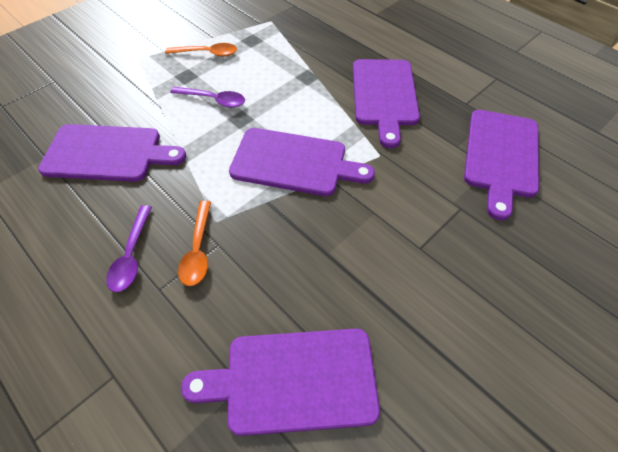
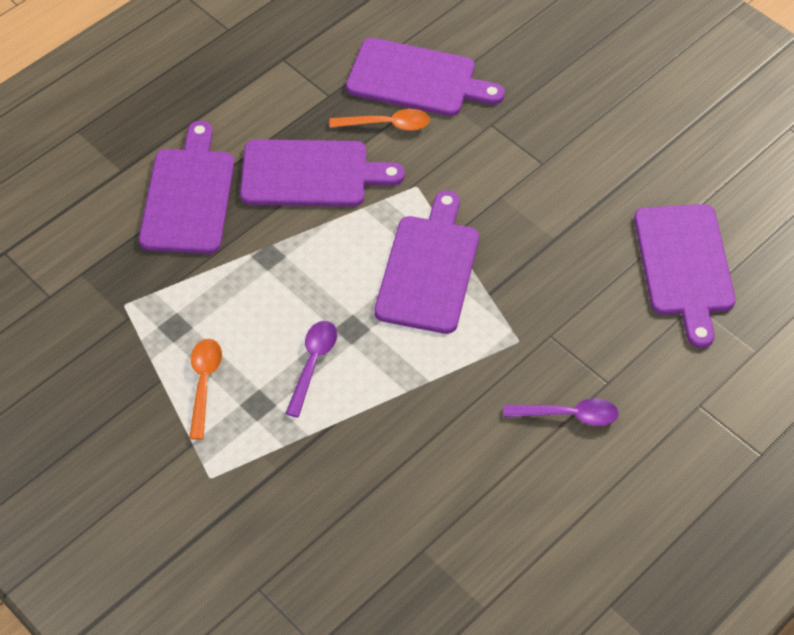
camera: 90 degrees left, 0 degrees up
(108, 153) = (415, 474): purple cutting board -> purple cutting board (188, 196)
(198, 250) = (557, 353): orange spoon -> orange spoon (387, 124)

